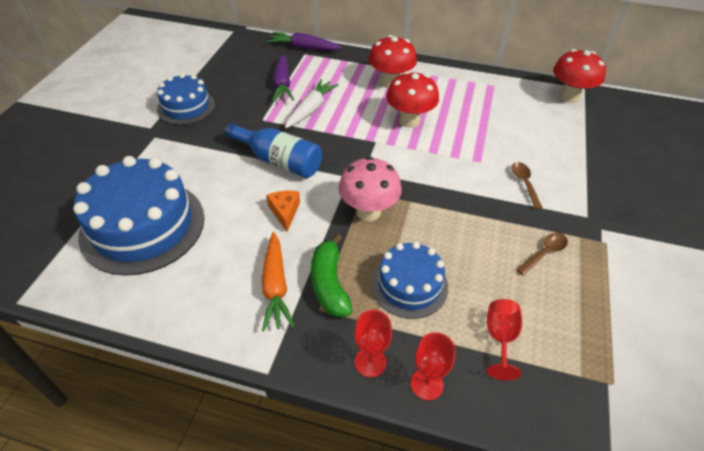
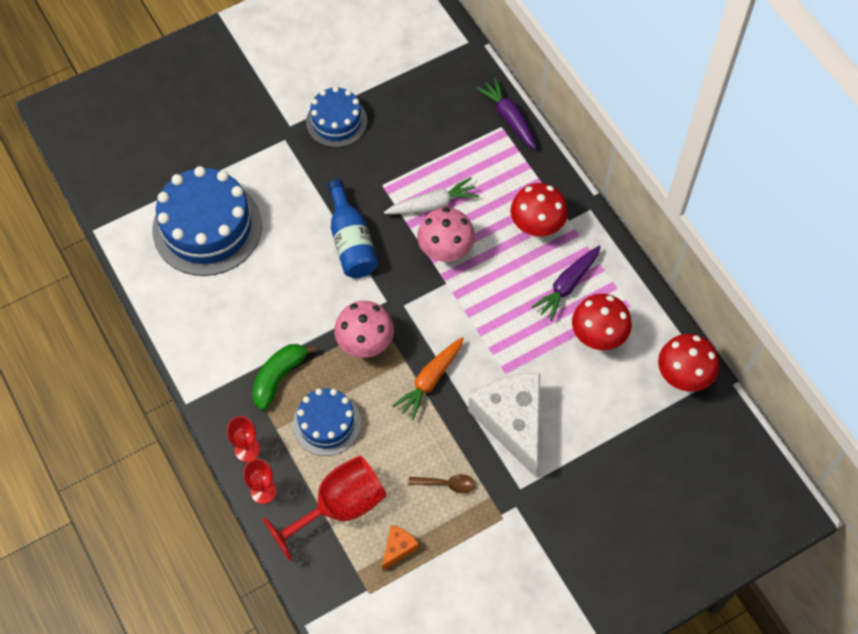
camera: 45 degrees right, 15 degrees up
(275, 286) = (244, 350): orange carrot -> orange carrot (430, 380)
(282, 84) = (440, 154): purple carrot -> purple carrot (567, 285)
(285, 212) = (308, 294): orange cheese -> orange cheese (398, 548)
(352, 126) = (445, 251): none -> pink mushroom
(409, 121) = (499, 284): red mushroom -> red mushroom (598, 337)
(500, 338) = (339, 507): red goblet -> red goblet, size x1.87
(524, 183) = (512, 421): brown spoon -> white cheese

